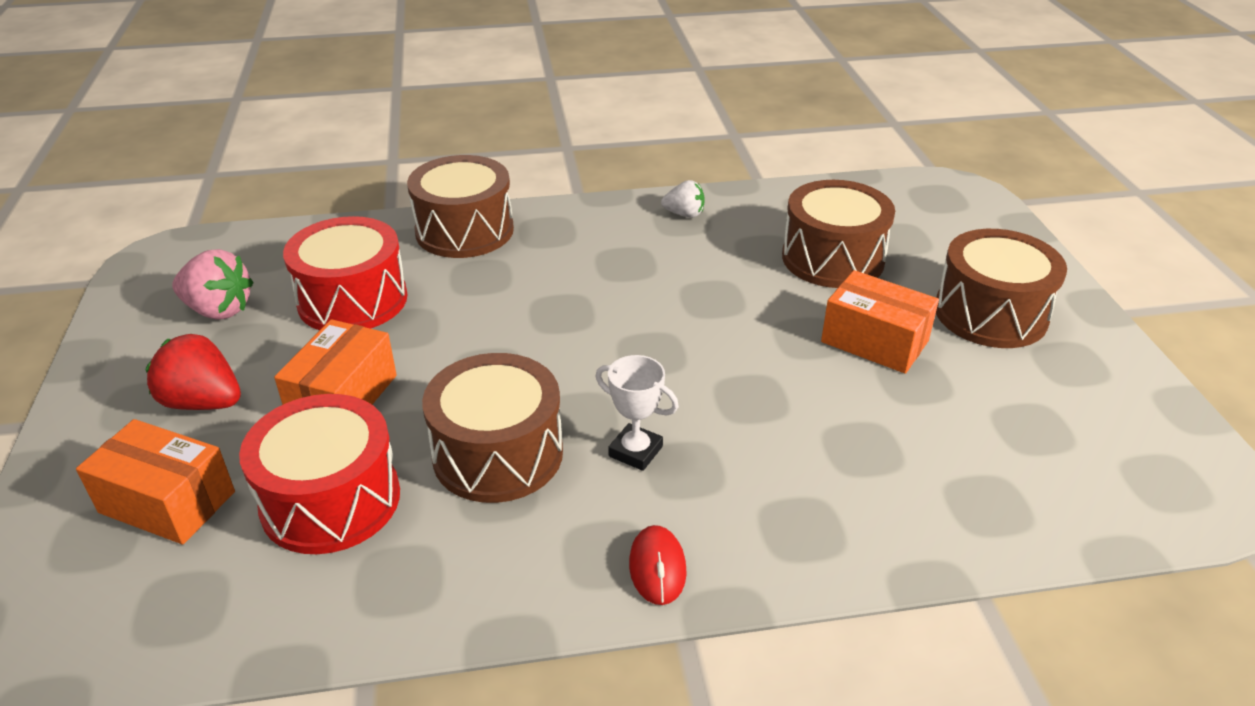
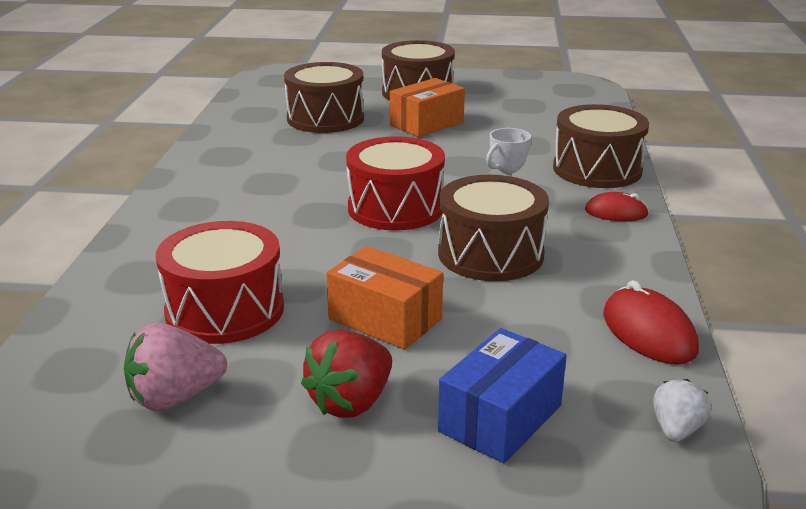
camera: 75 degrees left, 10 degrees down
(167, 502) = (500, 418): orange box -> blue box
(219, 310) = (175, 397): pink strawberry -> pink strawberry turned 150 degrees counterclockwise
(325, 616) = (649, 332): none -> red mouse
(331, 500) = (522, 328): red drum -> red drum (395, 208)
(464, 231) = (148, 245): brown drum -> brown drum (597, 169)
(684, 214) = (219, 153): white strawberry -> white strawberry (676, 430)

